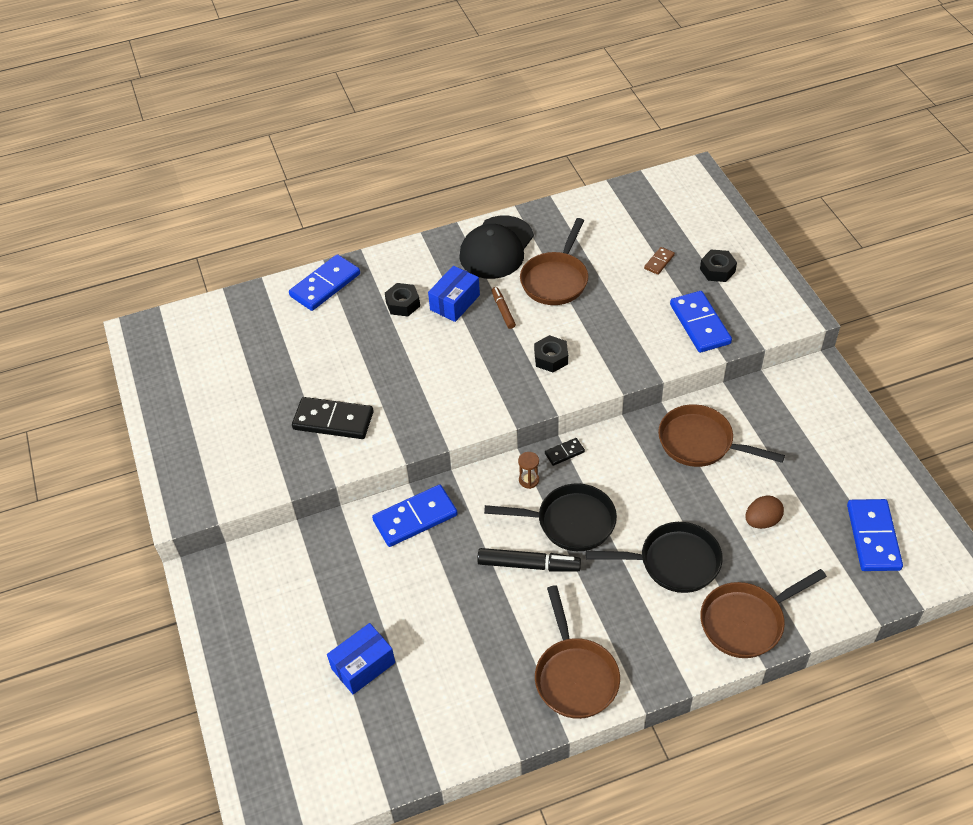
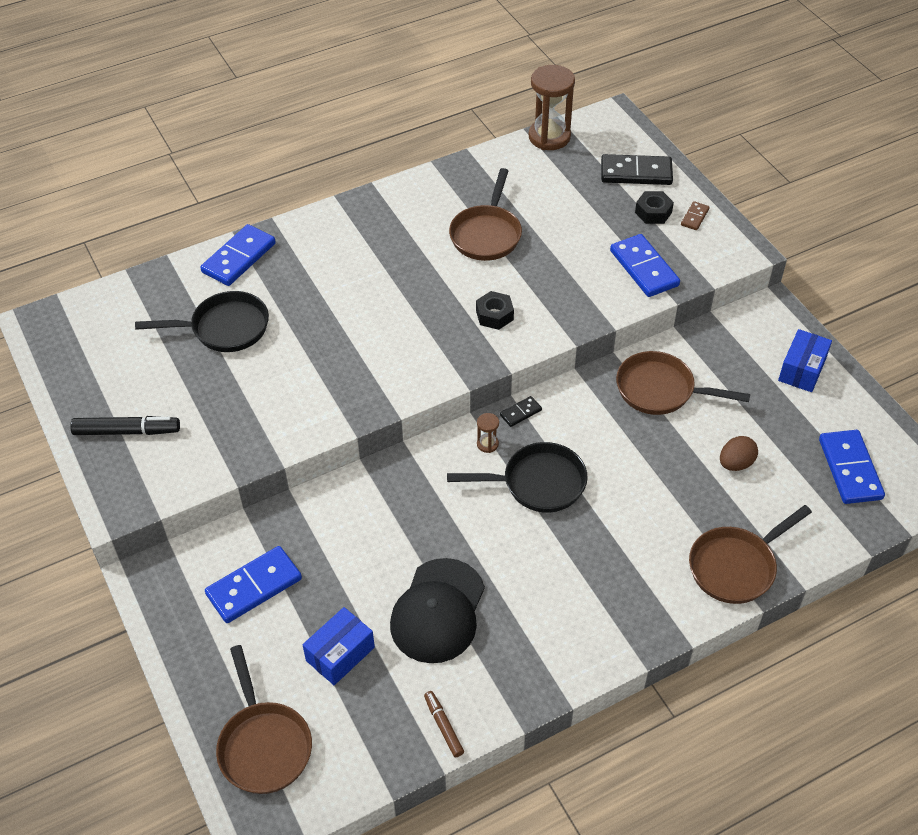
camera: 10 degrees left, 0 degrees up
(333, 420) = (270, 399): black domino -> black domino (636, 173)
(403, 304) = (327, 271): black nut -> none
(415, 518) = (372, 494): blue domino -> blue domino (254, 586)
(455, 302) = (383, 265): blue box -> blue box (802, 370)
(496, 248) = (418, 206): black cap -> black cap (438, 611)
(503, 310) = (436, 270): brown marker -> brown marker (443, 726)
(528, 565) = (501, 531): black marker -> black marker (127, 431)
(575, 676) = (568, 641): brown pan -> brown pan (264, 745)
(629, 190) = (549, 137): none -> brown hourglass
(659, 262) = (592, 208): brown domino -> brown domino (695, 217)
(673, 562) = (652, 514): black pan -> black pan (225, 328)

